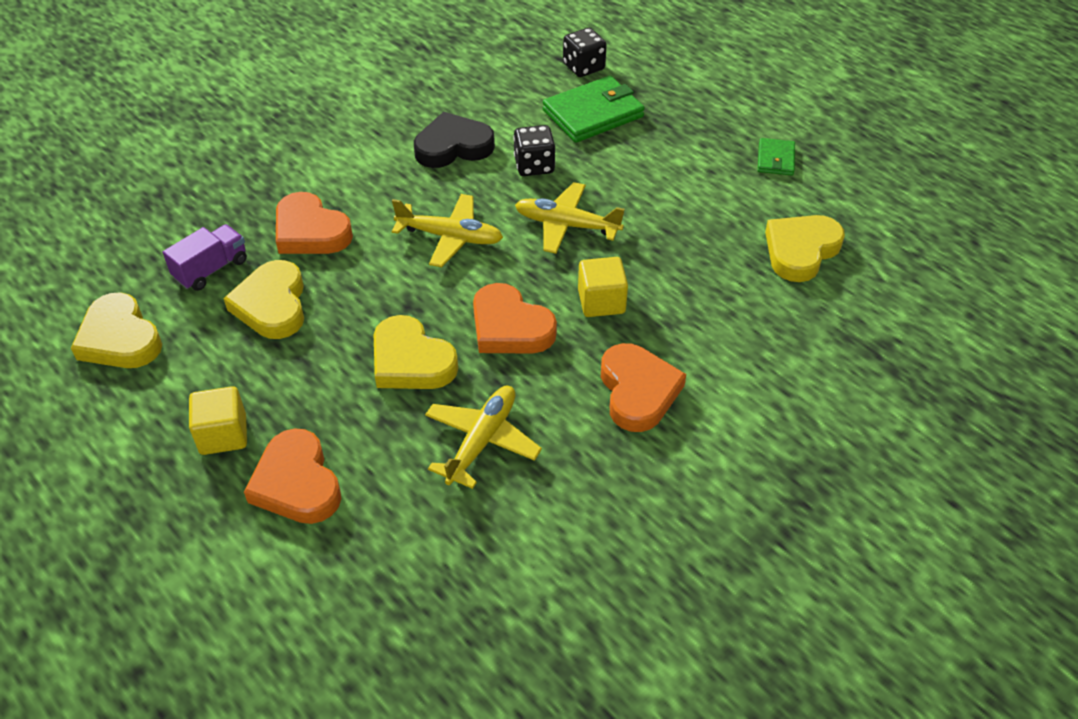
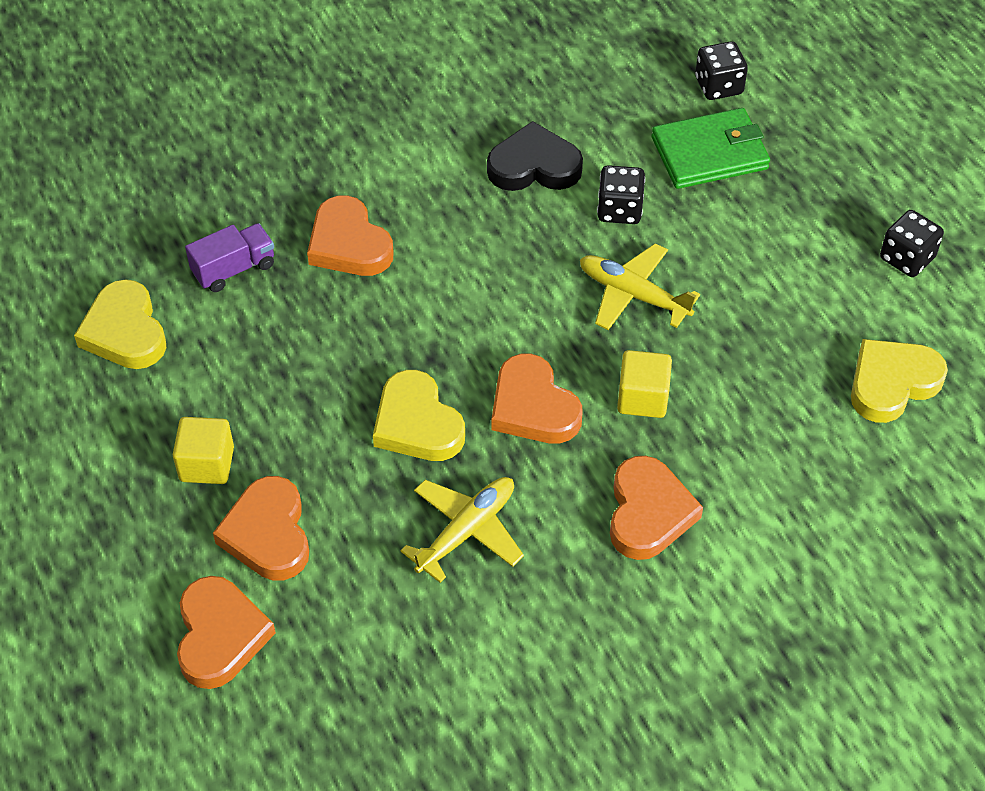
camera: 15 degrees right, 5 degrees up
(272, 305) = (288, 326): yellow heart -> none
(272, 586) = (220, 636): none -> orange heart
(450, 237) = (499, 283): yellow plane -> none
(775, 159) = (907, 258): green wallet -> black dice

